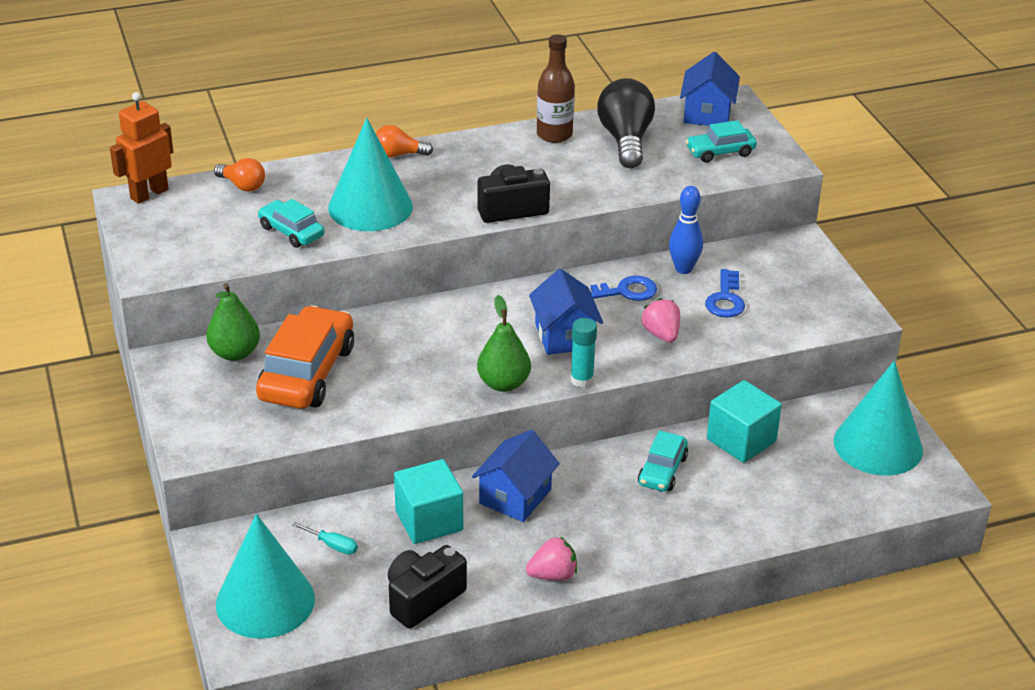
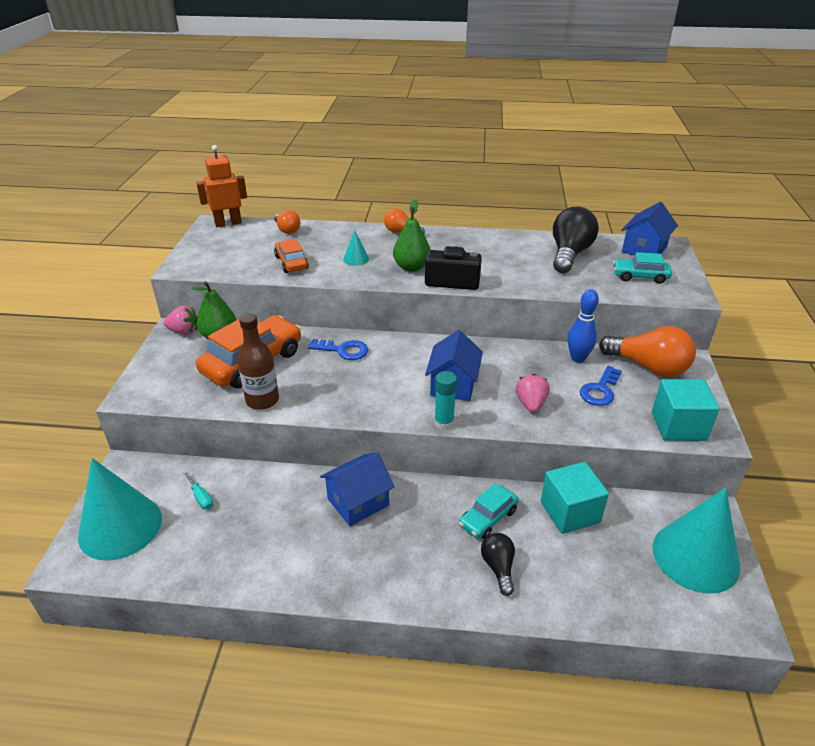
camera: 25 degrees right, 0 degrees up
(291, 232) = (291, 263): turquoise car -> orange car
(370, 207) = (356, 259): turquoise cone -> turquoise cone, size x0.42
(423, 598) = (228, 567): black camera -> none
(429, 521) = (281, 500): turquoise cube -> turquoise cube (678, 426)
(503, 384) = (382, 409): green pear -> green pear (411, 267)
(553, 575) = (341, 584): pink strawberry -> pink strawberry (184, 331)
(554, 135) = (518, 241): brown bottle -> brown bottle (262, 400)
(625, 291) = (521, 364): blue key -> blue key (343, 350)
(699, 512) = (498, 567): none -> black light bulb
(763, 259) = (648, 367): none -> orange light bulb

